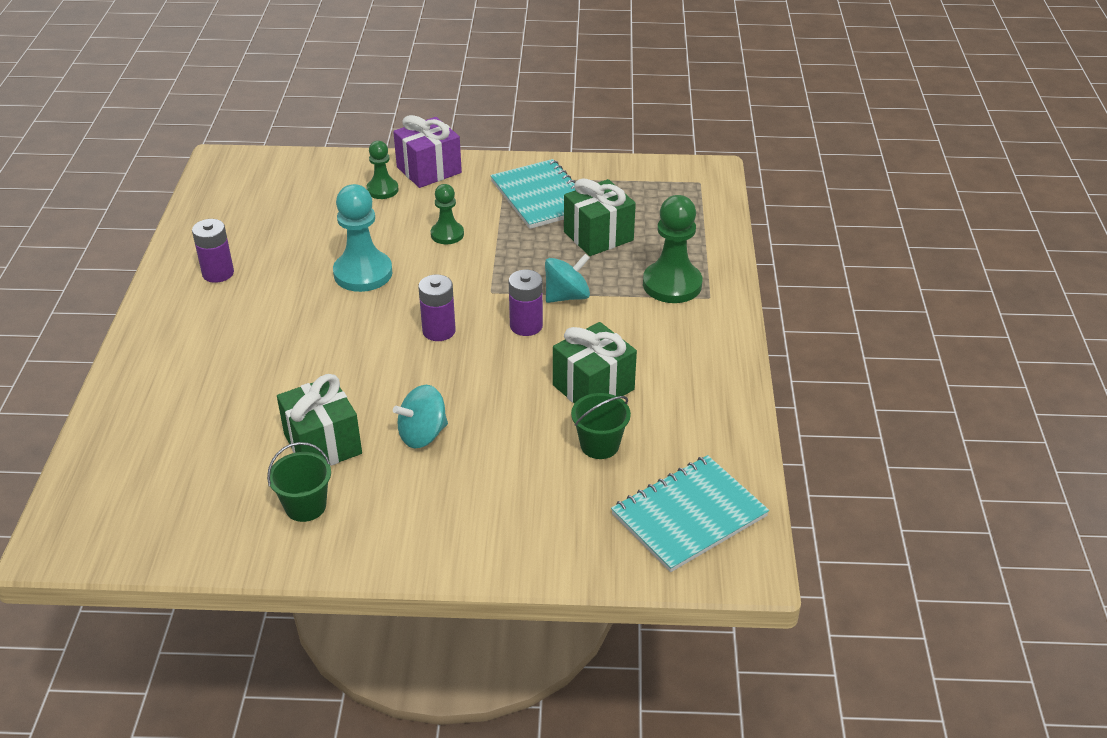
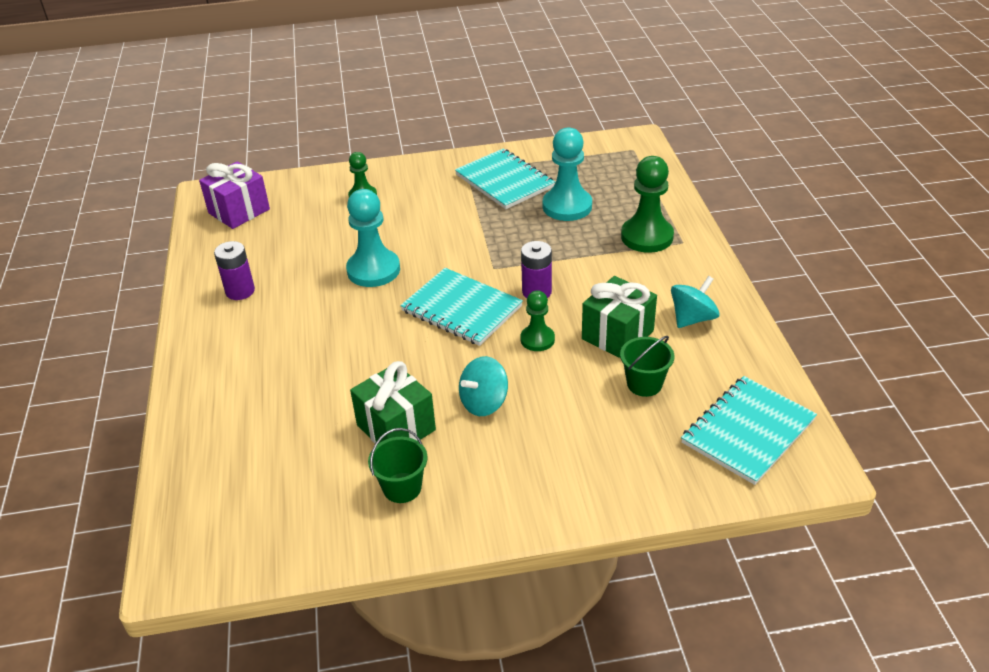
camera: 10 degrees left, 0 degrees up
(429, 170) = (397, 173): purple gift -> purple gift (239, 211)
(439, 331) = (461, 309): purple battery -> turquoise notebook
(447, 234) = (435, 225): green pawn -> green pawn (537, 339)
(567, 296) = (561, 261): turquoise spinning top -> turquoise spinning top (692, 318)
(598, 236) = (567, 206): green gift -> turquoise pawn

